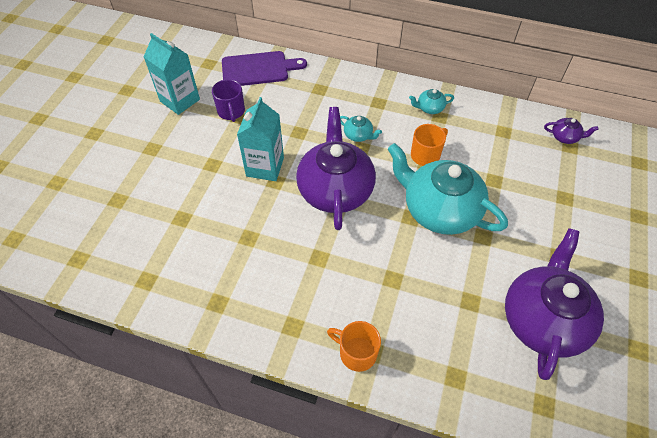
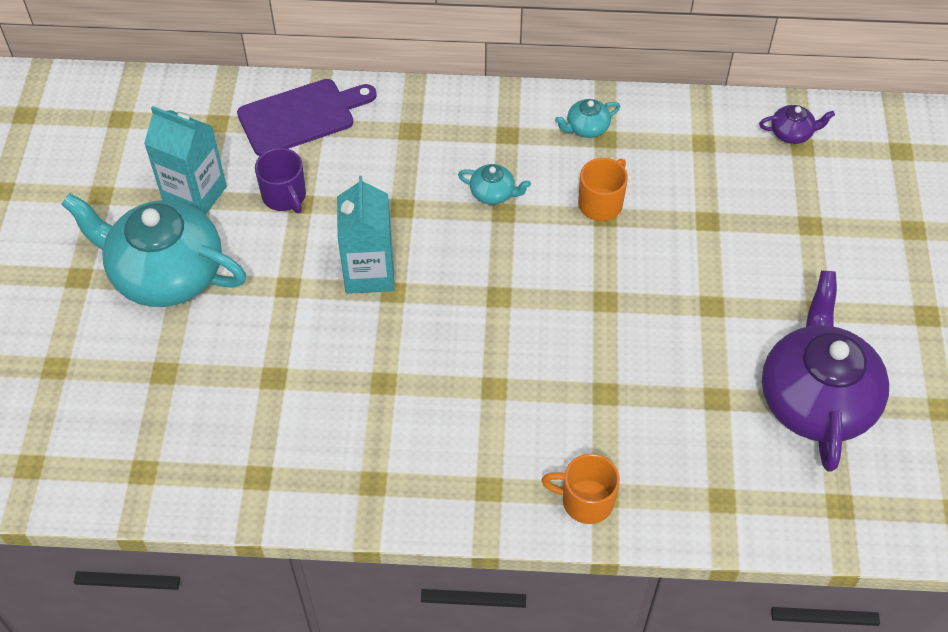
camera: 15 degrees left, 0 degrees up
(335, 189) = (485, 284): purple teapot -> none
(439, 210) = (642, 281): turquoise teapot -> turquoise teapot (166, 273)

